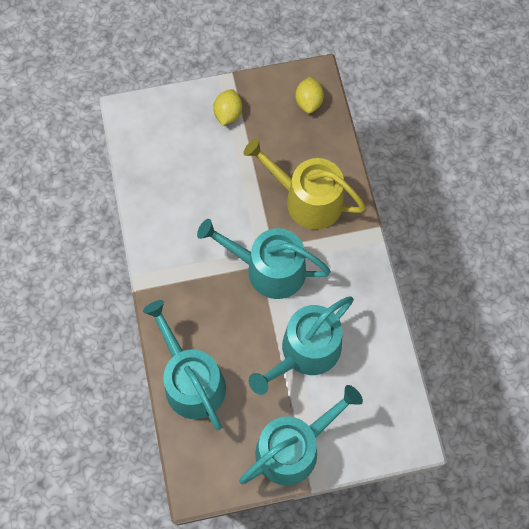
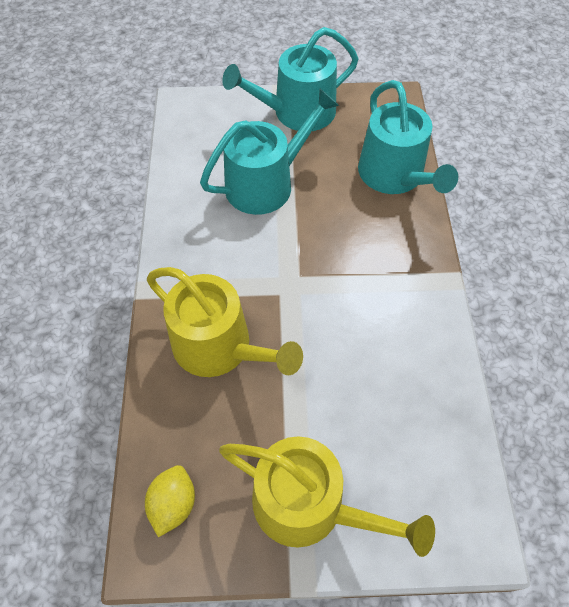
camera: 170 degrees left, 10 degrees down
(228, 114) = (309, 505): yellow lemon -> yellow watering can
(268, 269) = (290, 270): turquoise watering can -> none

